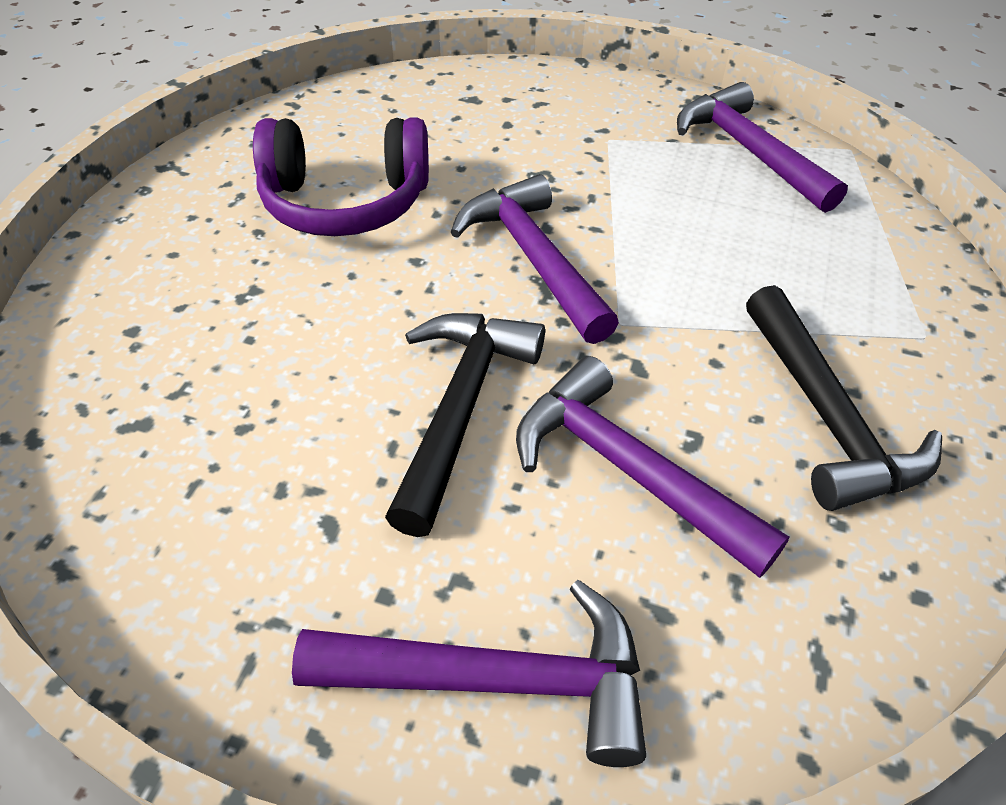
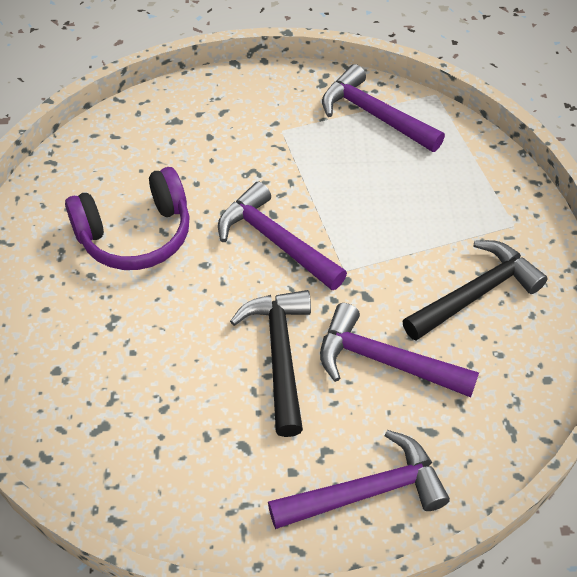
camera: 20 degrees left, 5 degrees up
(826, 416) = (475, 294): black hammer -> black hammer turned 90 degrees counterclockwise

